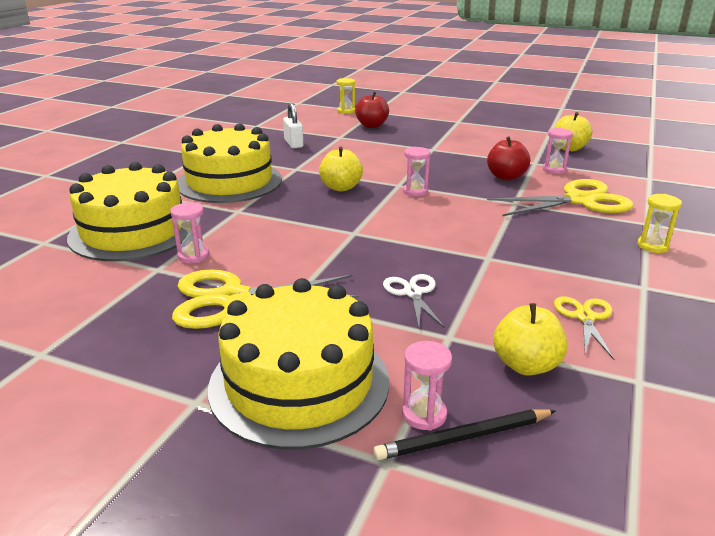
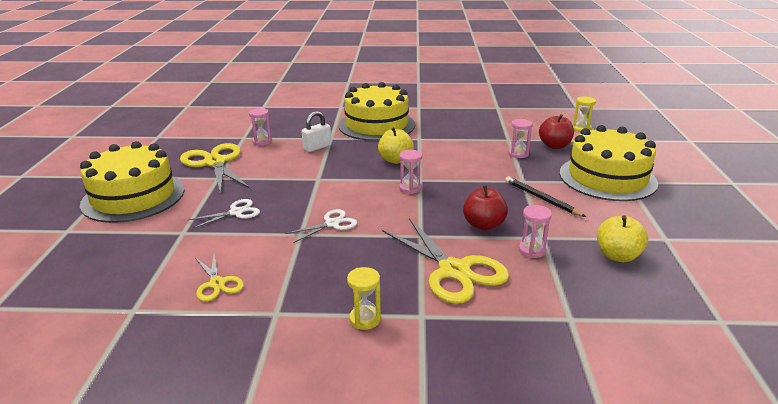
camera: 70 degrees right, 0 degrees up
(133, 231) = (286, 120): yellow cake -> yellow cake (607, 178)
(293, 144) = (471, 127): white padlock -> white padlock (317, 147)
(424, 414) = (103, 235): pink hourglass -> pink hourglass (518, 154)
(464, 438) = (81, 249): black pencil -> black pencil (541, 199)
(473, 238) = (332, 224): none -> white scissors
(526, 365) = (151, 263): yellow apple -> none
(585, 317) = (217, 284): yellow scissors -> yellow scissors turned 75 degrees clockwise

